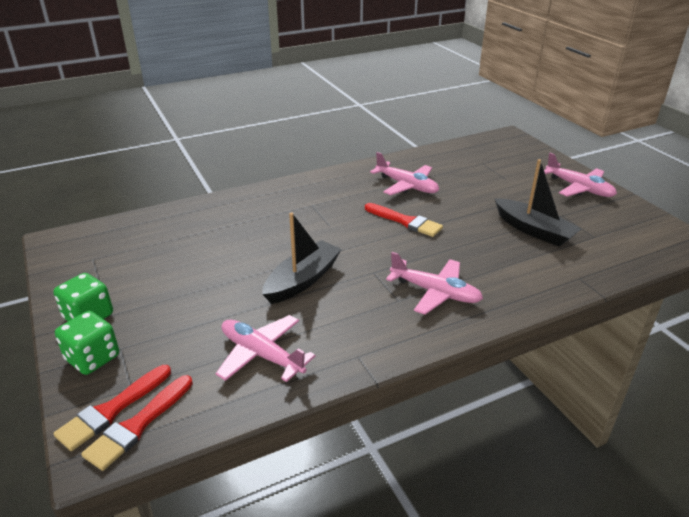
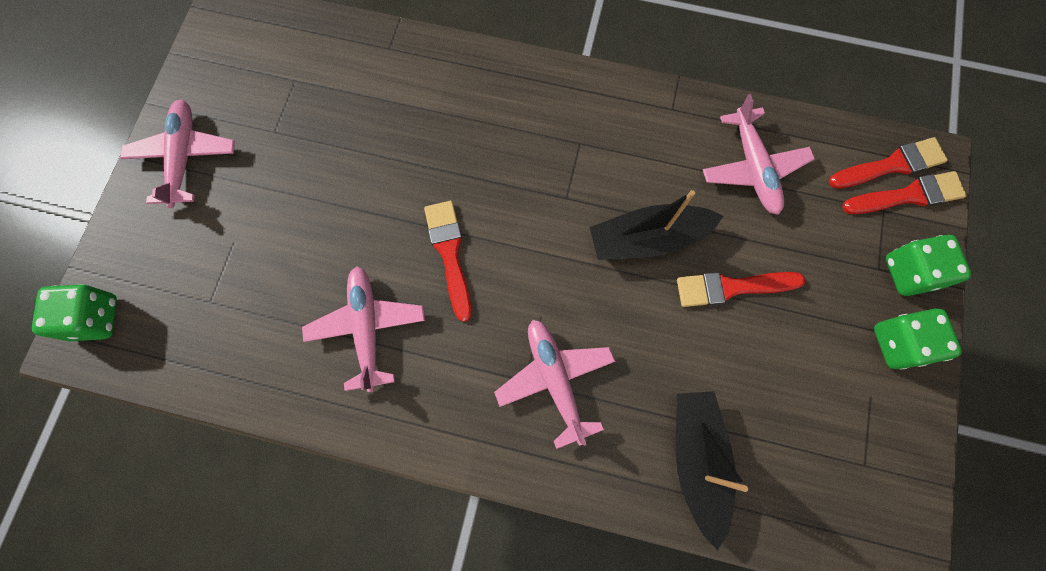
camera: 140 degrees left, 40 degrees up
(227, 286) = (732, 287): none -> red brush
(435, 292) = (536, 127): pink plane -> pink plane (555, 379)
(514, 142) = (95, 318): none -> green dice
(534, 230) = (337, 133): black boat -> black boat (697, 459)

